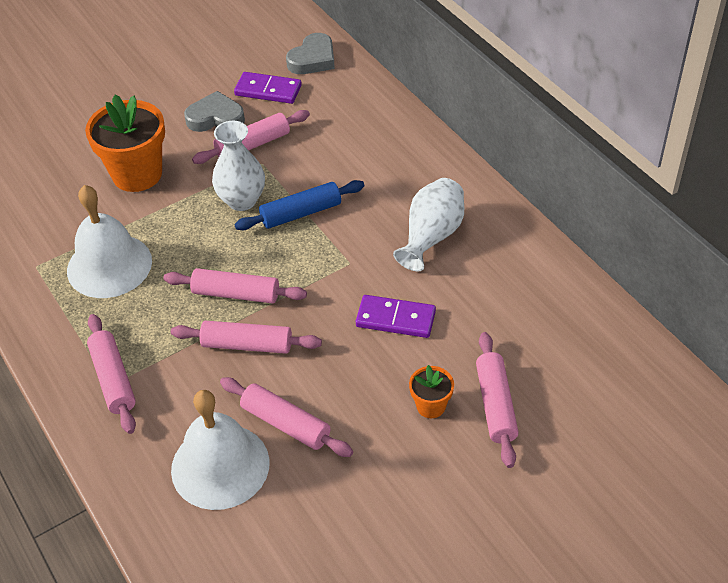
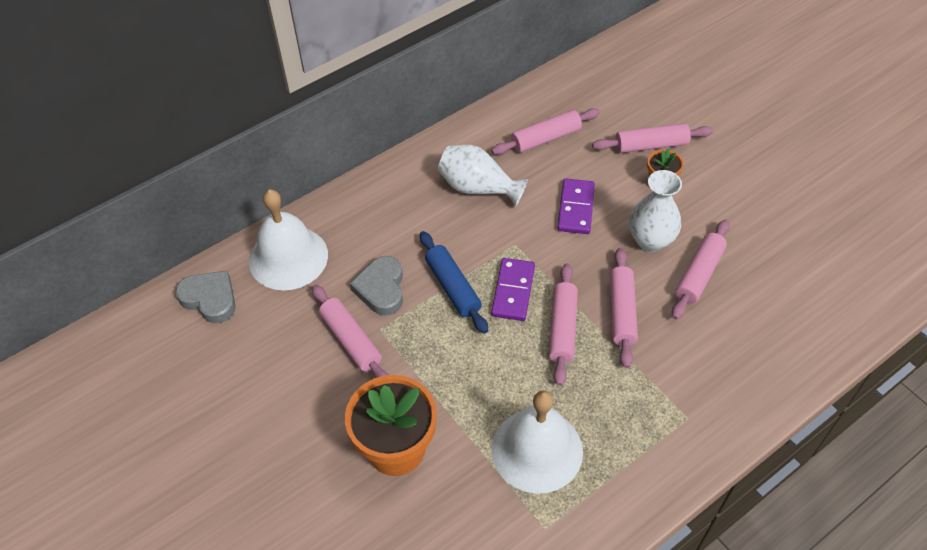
camera: 95 degrees left, 5 degrees up
(113, 379) = (681, 416): pink rolling pin -> pink rolling pin (545, 138)
(215, 118) = (304, 382): grey heart -> grey heart (381, 289)
(220, 466) = (751, 315): white bell -> white bell (288, 257)
(242, 200) = (436, 339): white vase -> white vase (650, 240)
(268, 90) = (260, 336): purple domino -> purple domino (513, 291)

